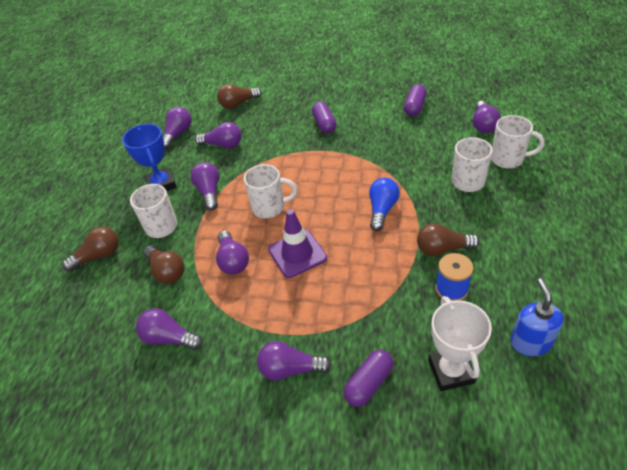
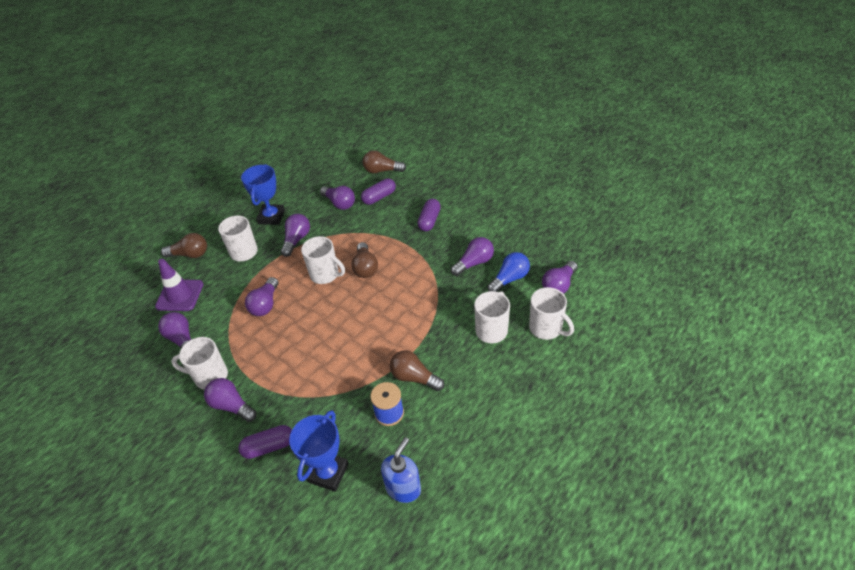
camera: 30 degrees right, 0 degrees up
(167, 271) = (219, 289): brown light bulb -> brown light bulb (365, 267)
(178, 134) = (317, 178): purple light bulb -> purple light bulb (474, 263)
(238, 355) = (210, 376): none -> white mug
(297, 254) = (311, 323): purple traffic cone -> purple traffic cone (180, 295)
(382, 210) = (402, 320): blue light bulb -> blue light bulb (509, 279)
(414, 107) = (517, 239): purple capsule -> purple capsule (379, 197)
(451, 371) = (328, 473): white trophy -> blue trophy

